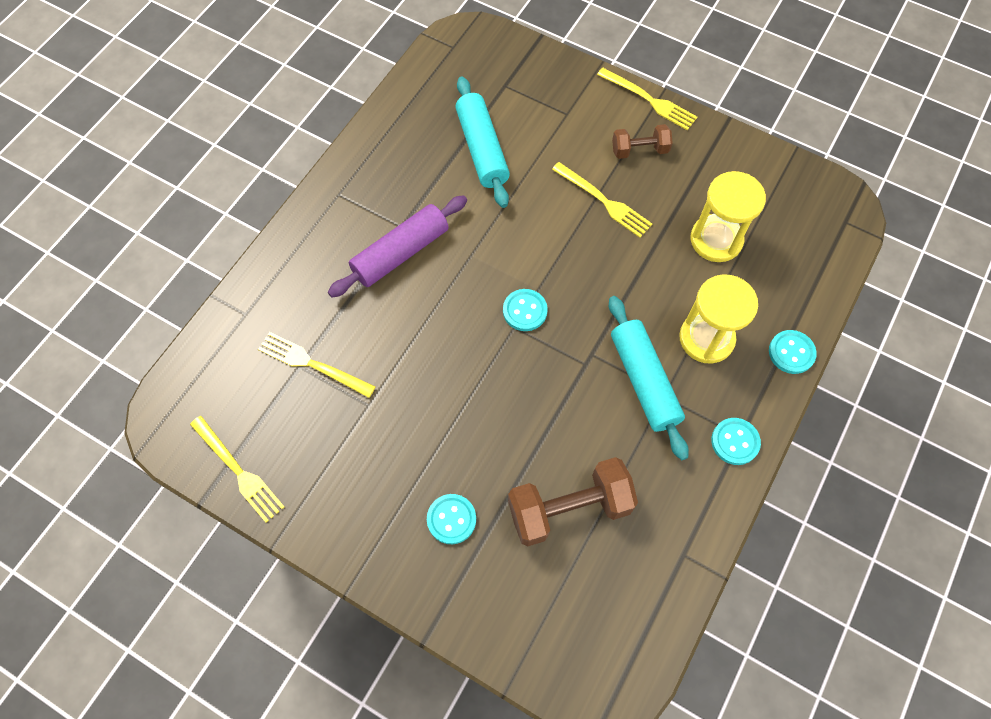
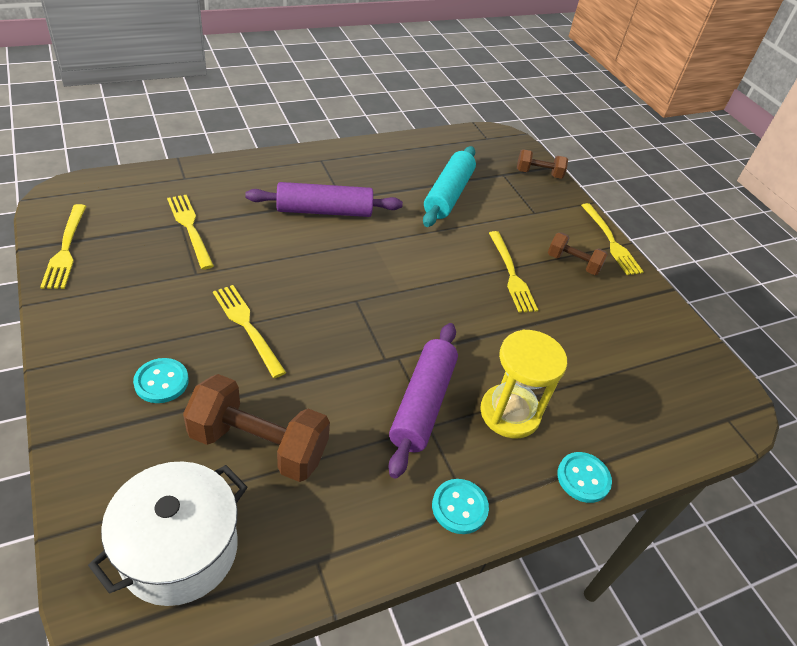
camera: 30 degrees right, 20 degrees down
(460, 420) = (247, 326): none -> yellow fork
(525, 311) = (375, 296): turquoise button -> none
(533, 60) = (538, 173): none -> brown dumbbell
(597, 622) = (179, 550): none -> white pot
(644, 381) = (422, 404): turquoise rolling pin -> purple rolling pin
(716, 240) = (585, 354): yellow hourglass -> none

